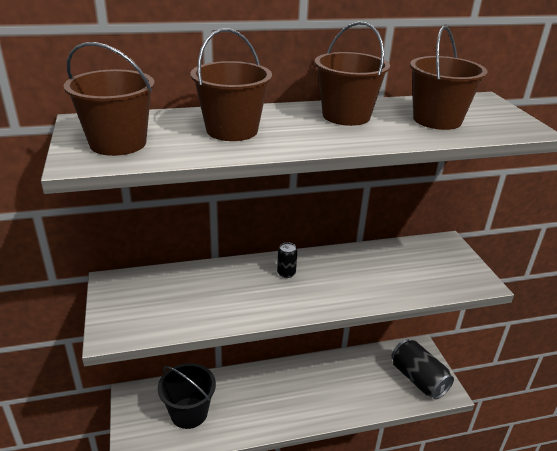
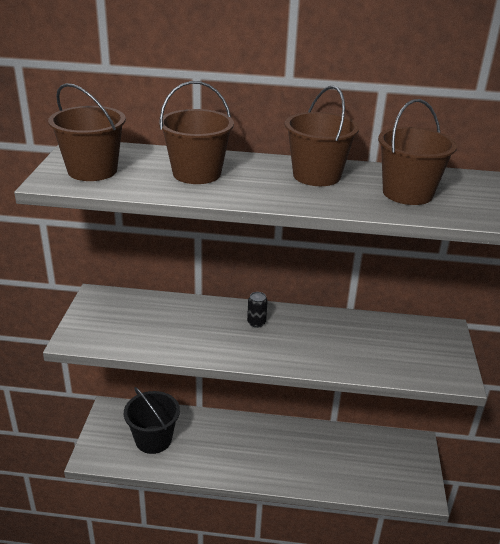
camera: 20 degrees right, 0 degrees up
(418, 379) = (398, 473): black can -> none

